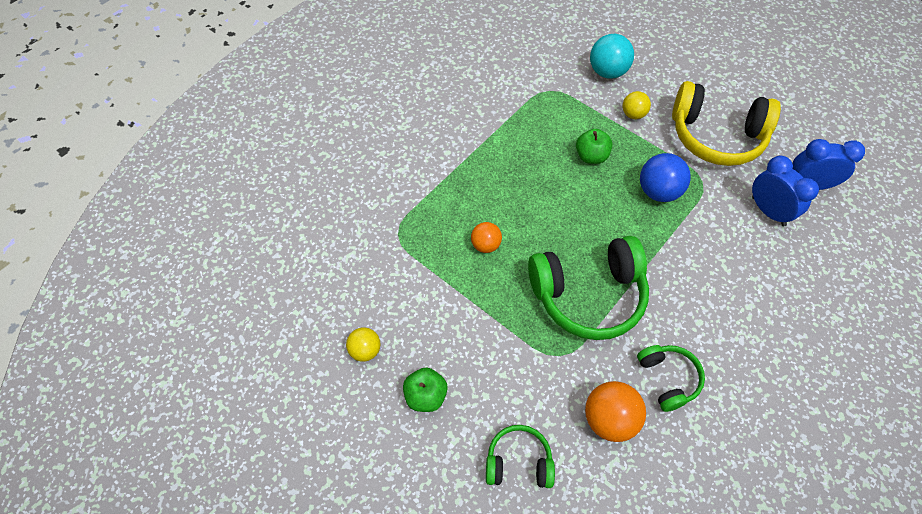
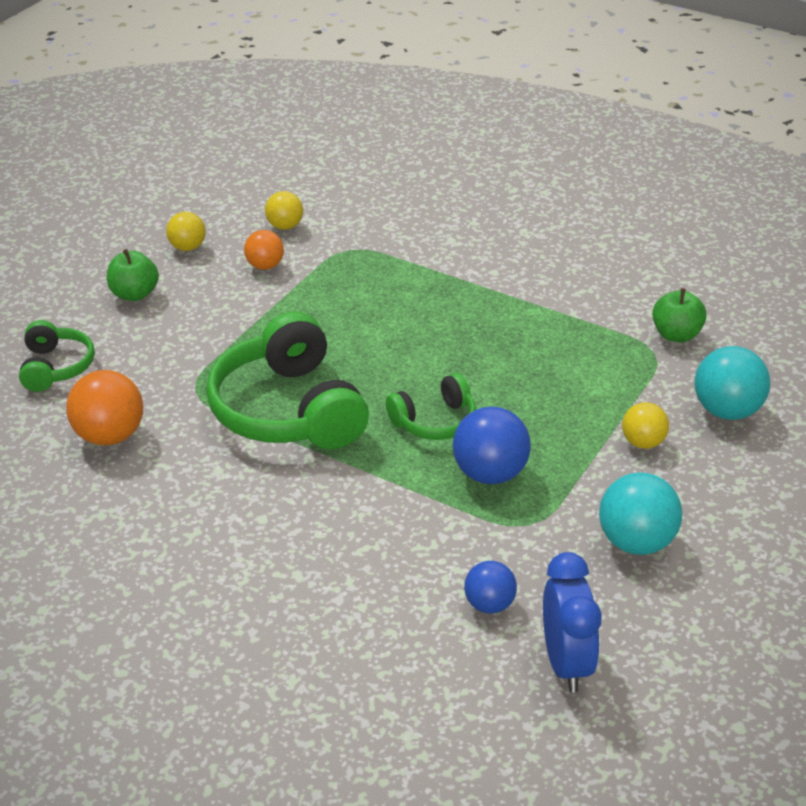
camera: 80 degrees right, 20 degrees down
(353, 275) = (285, 226): none -> yellow ball
(485, 245) = (349, 317): orange ball -> orange ball (265, 266)
(591, 156) = (535, 401): green apple -> green apple (676, 335)
(668, 379) = (169, 487): green headphones -> green headphones (434, 421)
(716, 136) = (636, 542): yellow headphones -> turquoise ball
(768, 211) = (489, 604): blue clock -> blue ball

